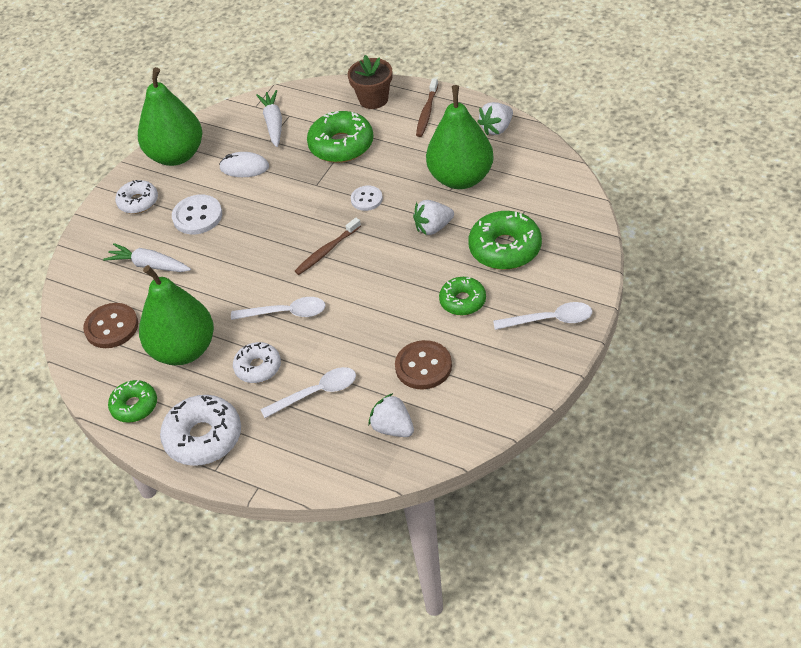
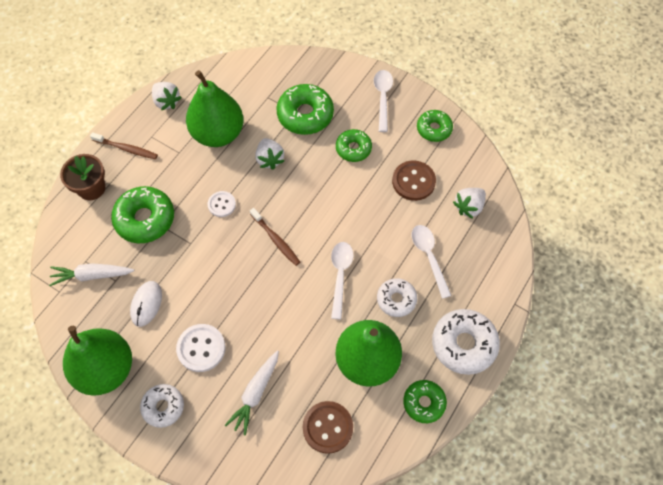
camera: 90 degrees left, 15 degrees up
(510, 379) = (434, 129): none -> green donut

